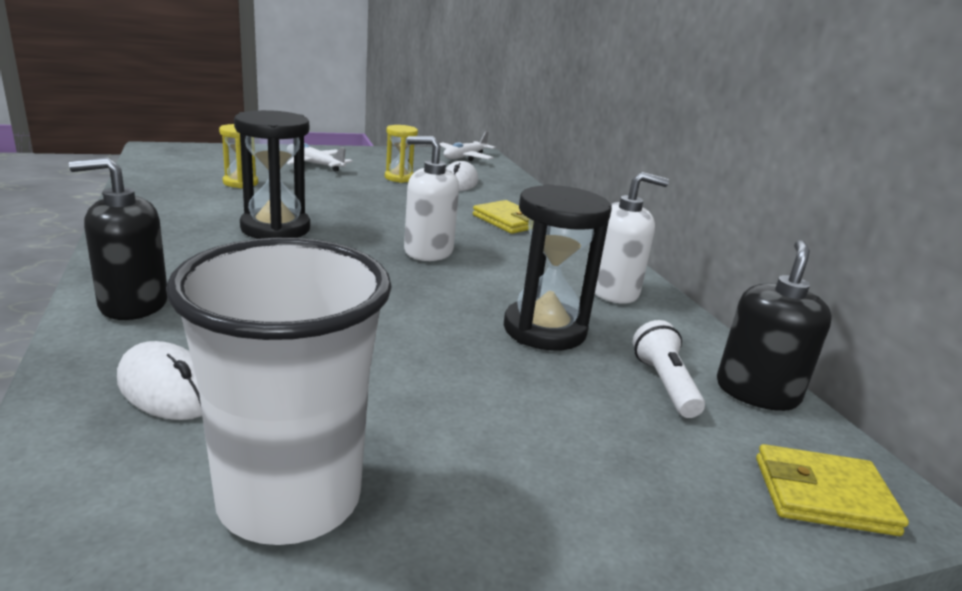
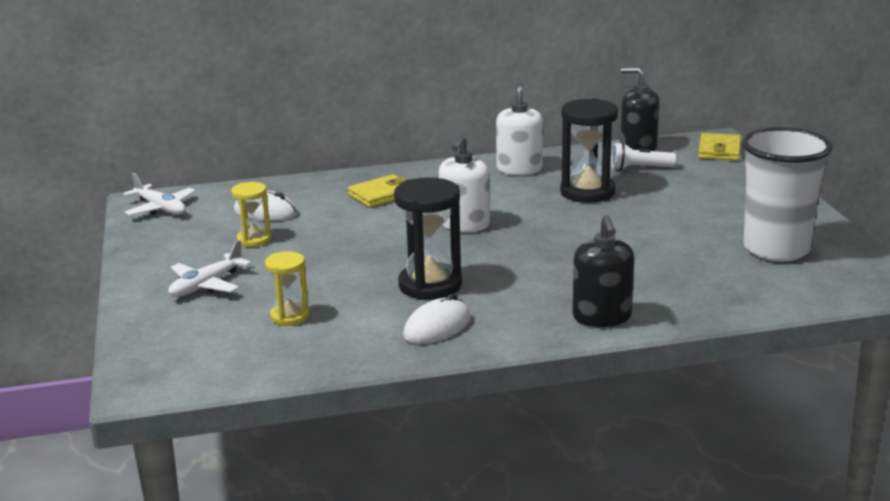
camera: 80 degrees left, 0 degrees up
(167, 388) = (703, 288): white mouse -> white mouse (437, 327)

